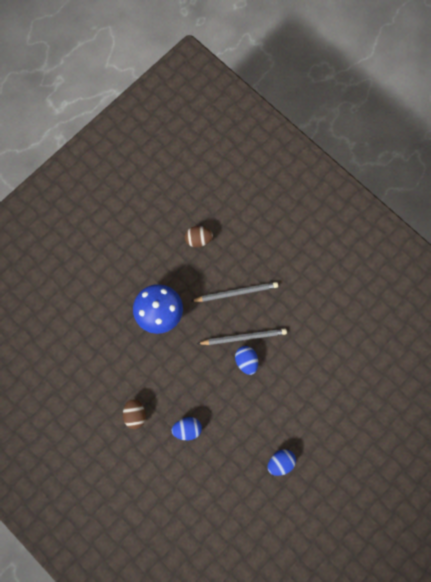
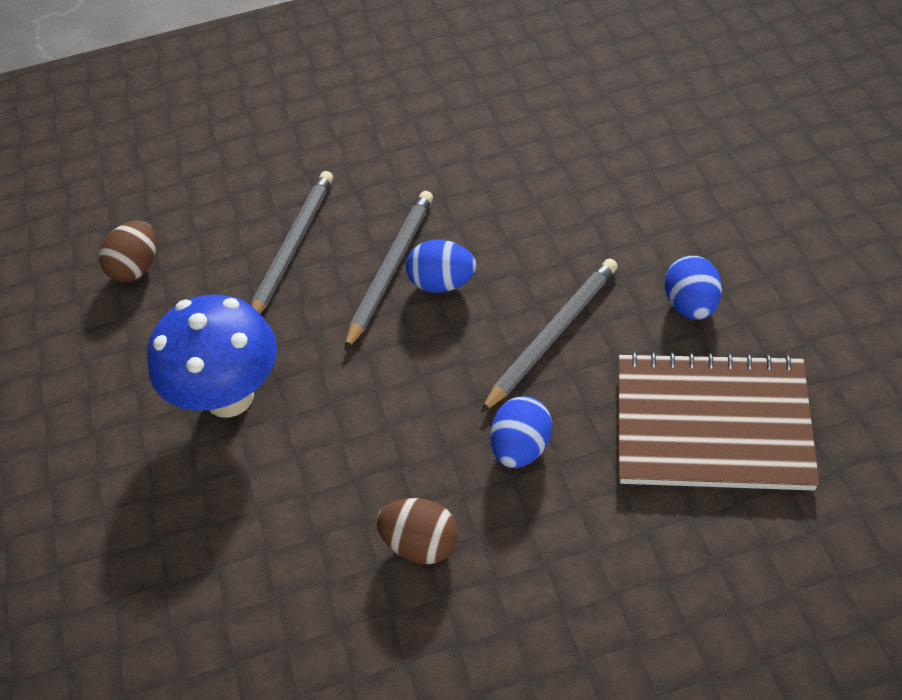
camera: 55 degrees left, 25 degrees down
(228, 492) = (712, 424): none -> brown notebook
(241, 415) = (552, 335): none -> grey pencil

